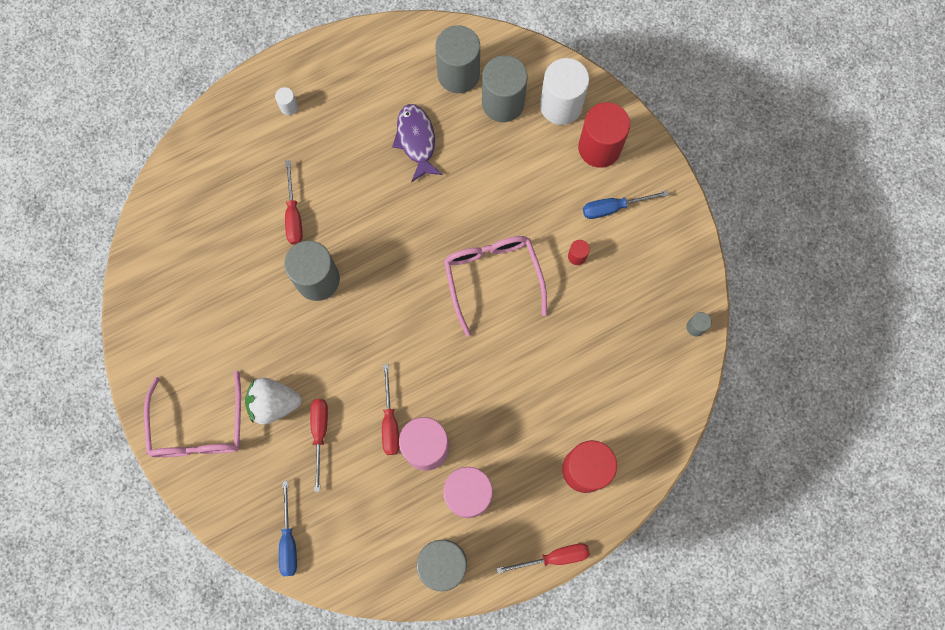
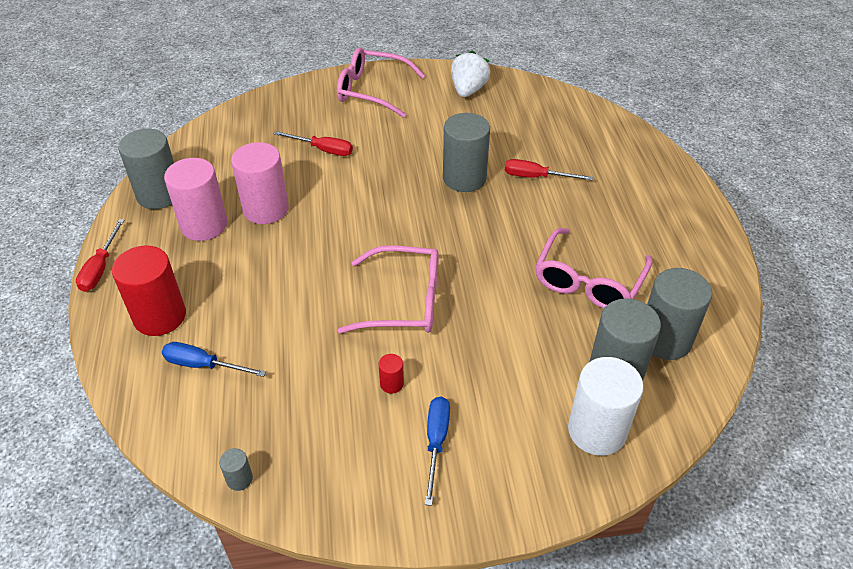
camera: 110 degrees right, 30 degrees down
(274, 403) = (366, 131): white strawberry -> white strawberry (468, 90)
(288, 540) = (250, 116): blue screwdriver -> blue screwdriver (203, 365)
(289, 107) = (654, 197): white cylinder -> none
(390, 421) = (305, 192): red screwdriver -> none
(416, 140) = (588, 281): purple fish -> pink glasses
(599, 148) = (524, 454): red cylinder -> none

